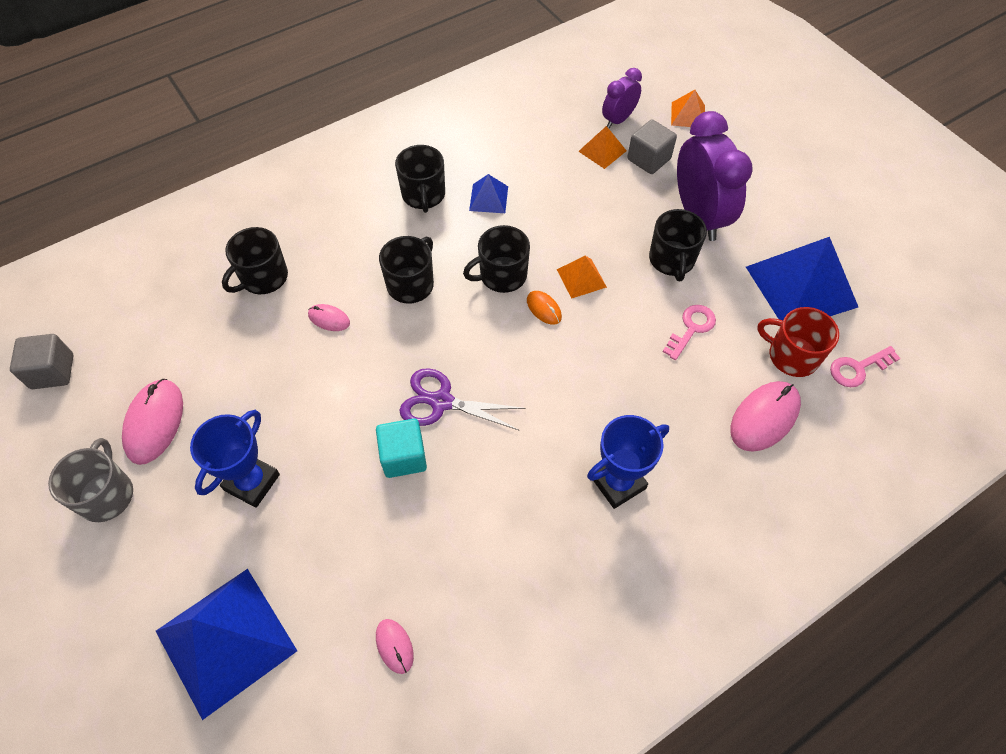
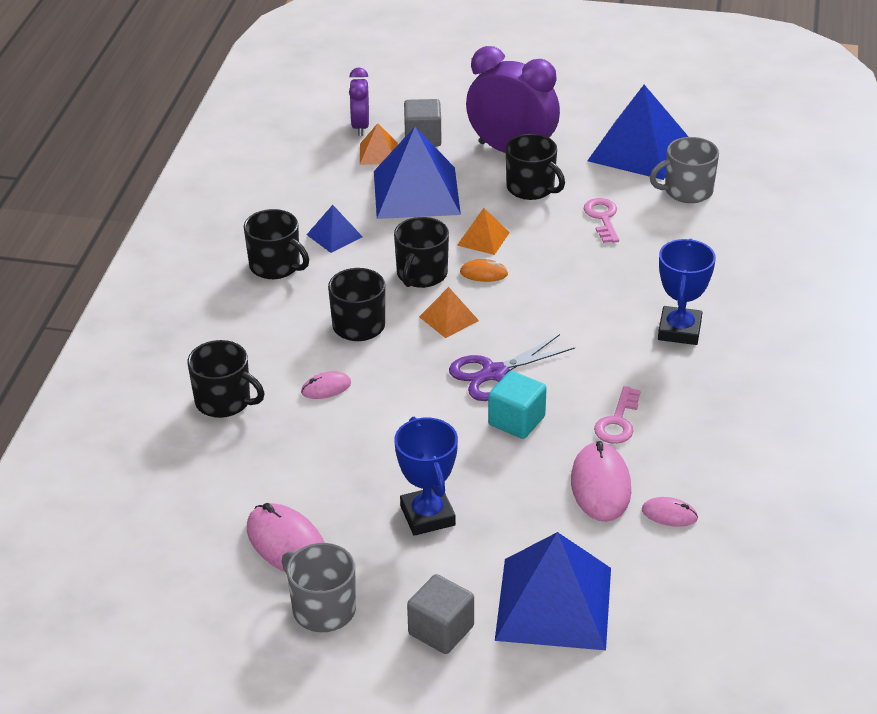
camera: 45 degrees left, 20 degrees down
(52, 371) = (134, 583): grey cube -> grey cube (441, 630)
(263, 277) = (224, 401): black mug -> black mug turned 60 degrees counterclockwise
(586, 202) = (416, 192): none -> blue pyramid
(688, 115) = (410, 93): orange pyramid -> orange pyramid (449, 318)
(764, 417) = (717, 234): pink mouse -> pink mouse (600, 485)
(792, 356) = (687, 191): red mug -> grey mug
(858, 368) = (735, 171): pink key -> pink key (618, 421)

